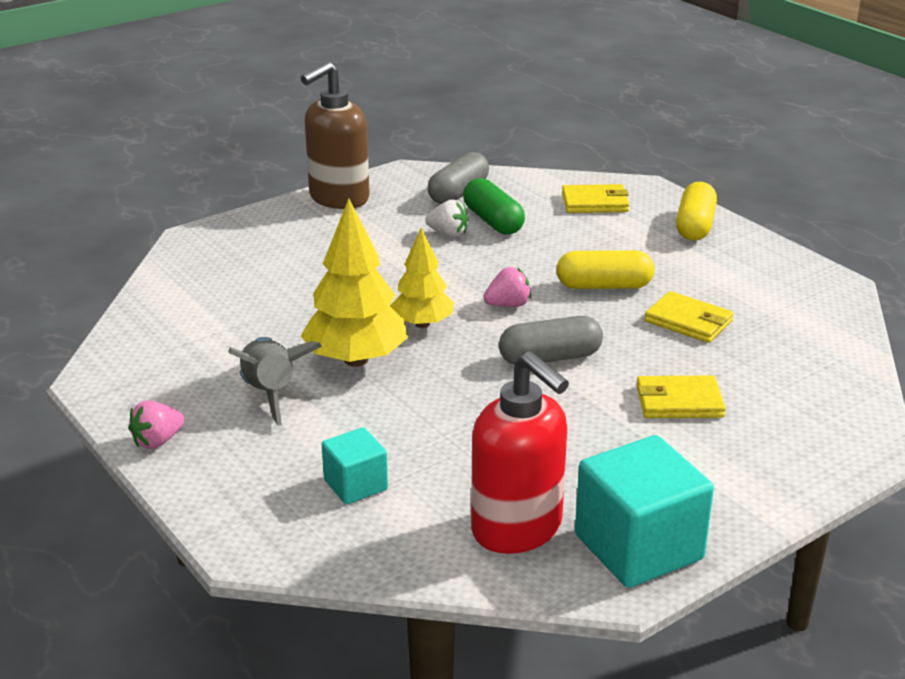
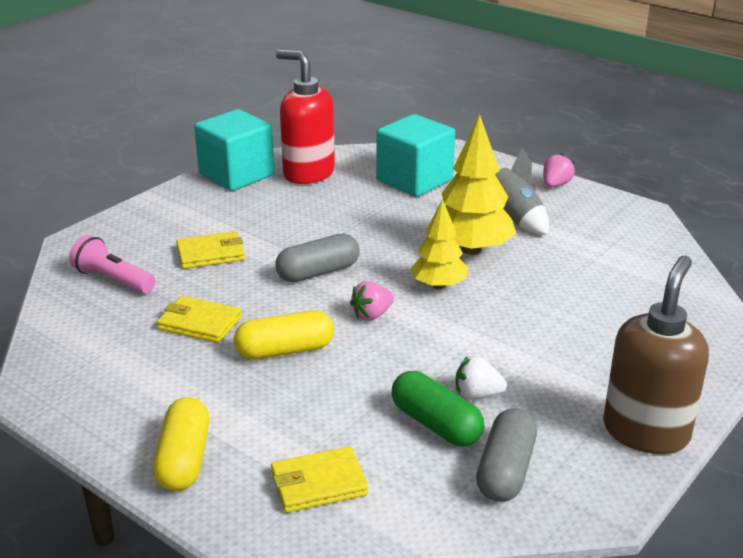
camera: 165 degrees right, 0 degrees up
(355, 485) = (414, 180): turquoise cube -> turquoise cube, size x1.83
(796, 383) = (113, 280): none -> pink flashlight

